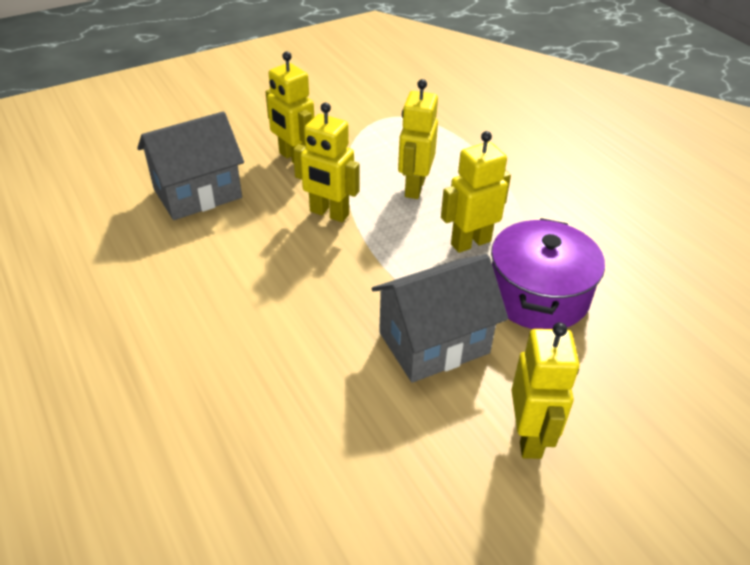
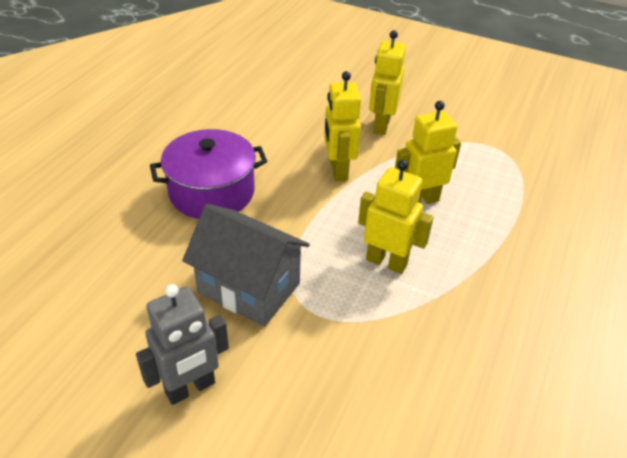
camera: 55 degrees right, 0 degrees up
(197, 193) = (294, 104): grey house -> none
(529, 437) = (190, 388): yellow robot -> grey robot
(538, 295) = (362, 332): purple pot -> purple pot (212, 192)

